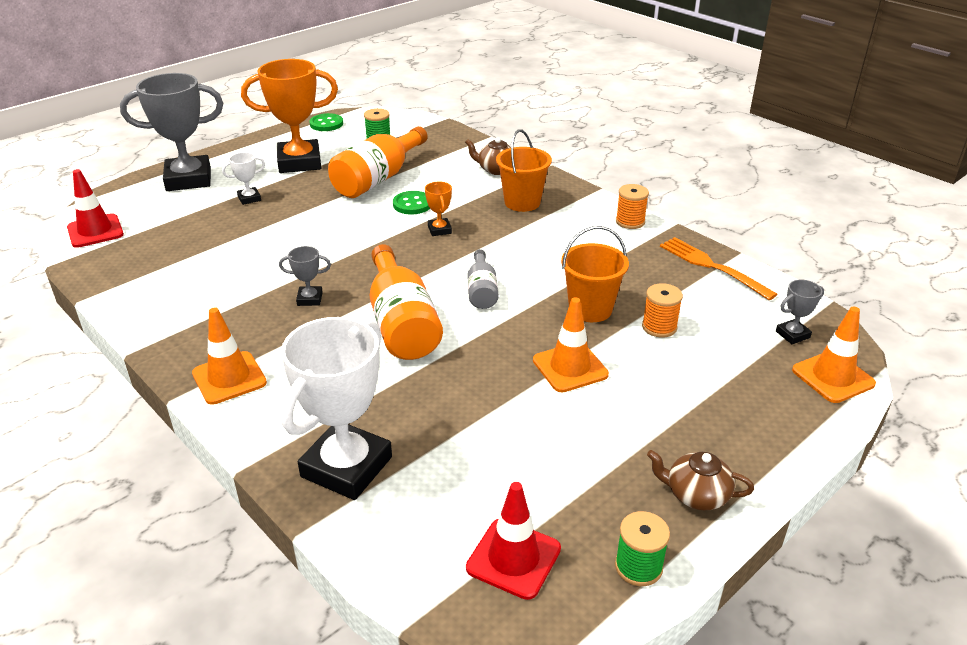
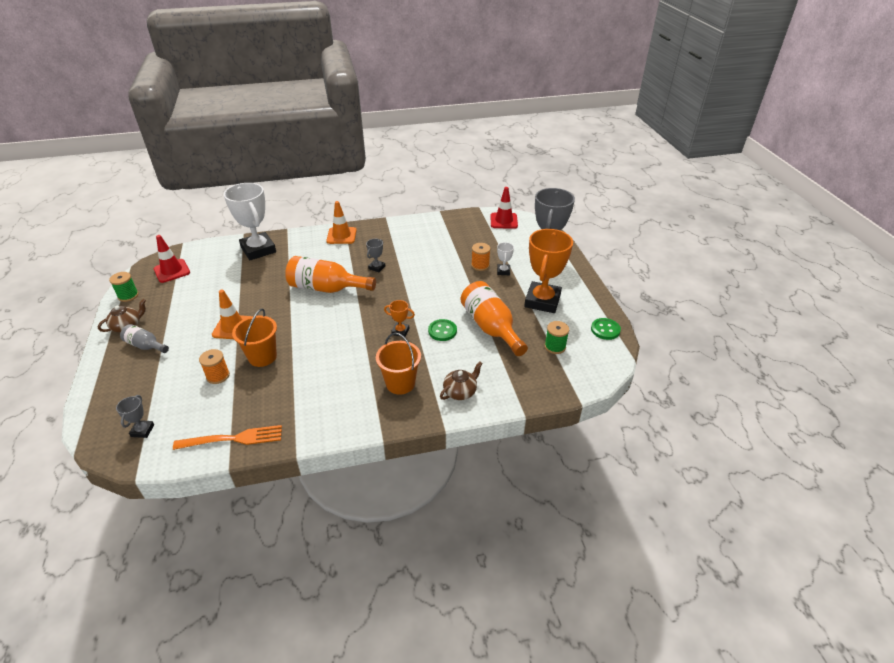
camera: 120 degrees right, 5 degrees up
(482, 291) = (323, 324): grey bottle -> grey bottle (145, 346)
(630, 222) = (323, 428): orange spool -> orange spool (480, 265)
(833, 377) = (101, 422): orange traffic cone -> none

